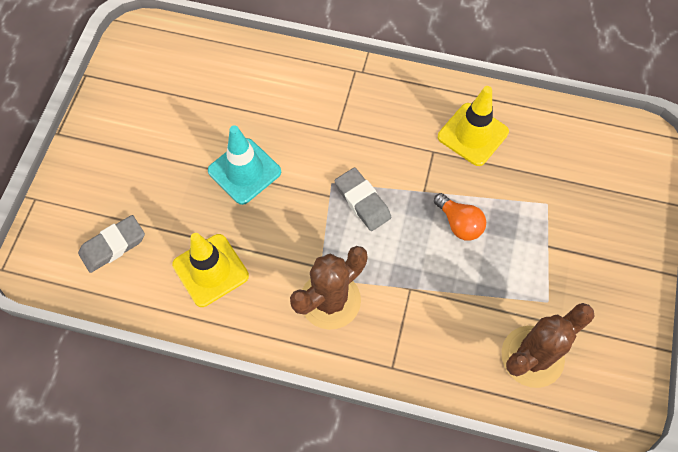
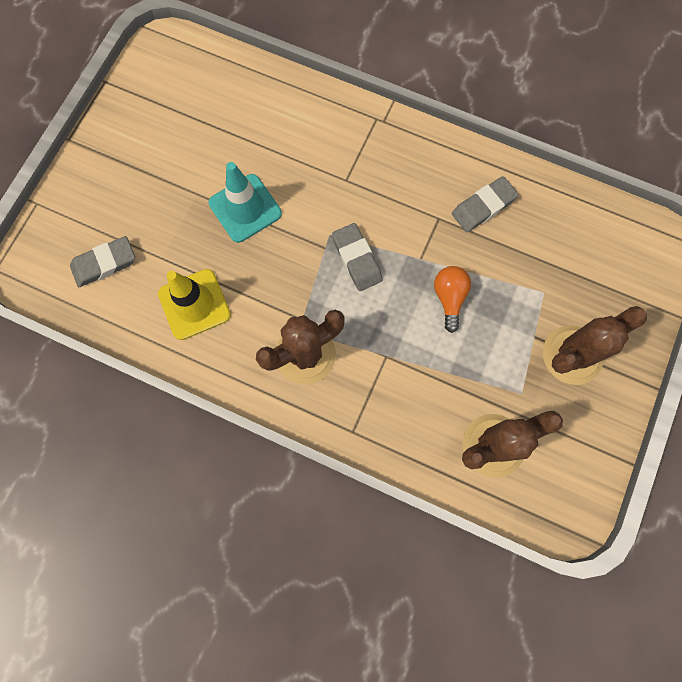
camera: 10 degrees right, 10 degrees up
(459, 223) = (449, 298): orange light bulb -> orange light bulb turned 150 degrees counterclockwise
(473, 134) = (483, 207): yellow traffic cone -> grey eraser
(588, 257) = (572, 355): none -> brown cactus

